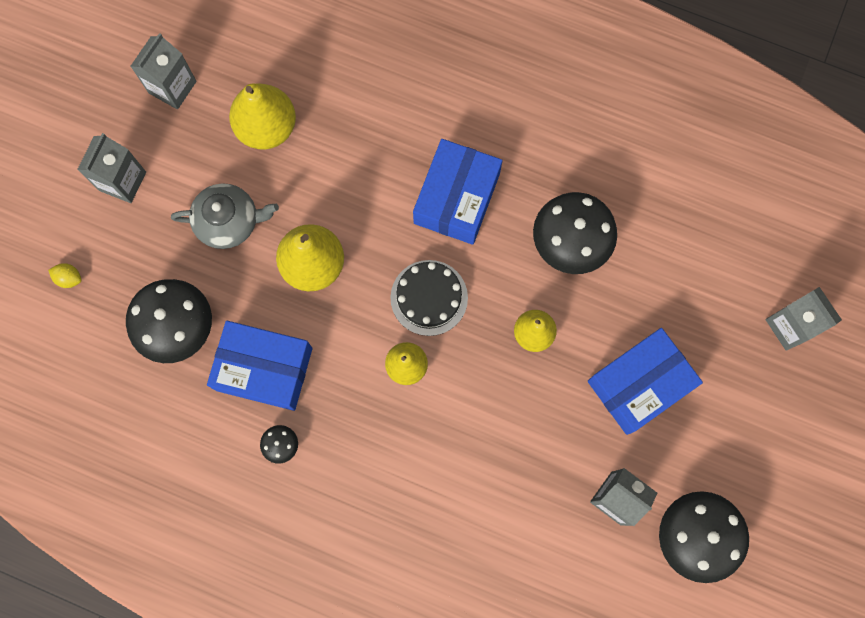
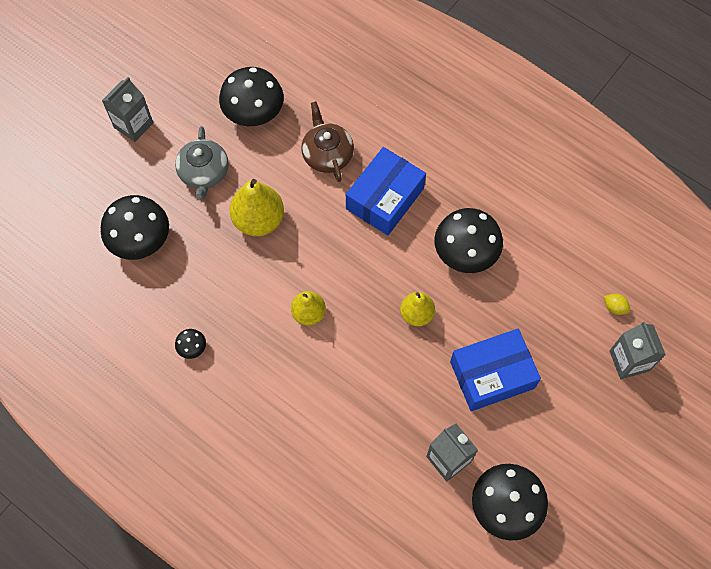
camera: 15 degrees right, 10 degrees down
(69, 278) = (71, 184): yellow lemon -> yellow lemon (614, 307)
(172, 87) = (192, 68): grey carton -> none
(229, 221) = (204, 173): grey teapot -> grey teapot turned 75 degrees clockwise
(264, 369) = (197, 287): blue box -> none
(267, 127) = (254, 113): yellow pear -> black mushroom
(372, 159) = (327, 154): none -> brown teapot
(429, 297) = (341, 266): black cake -> none

